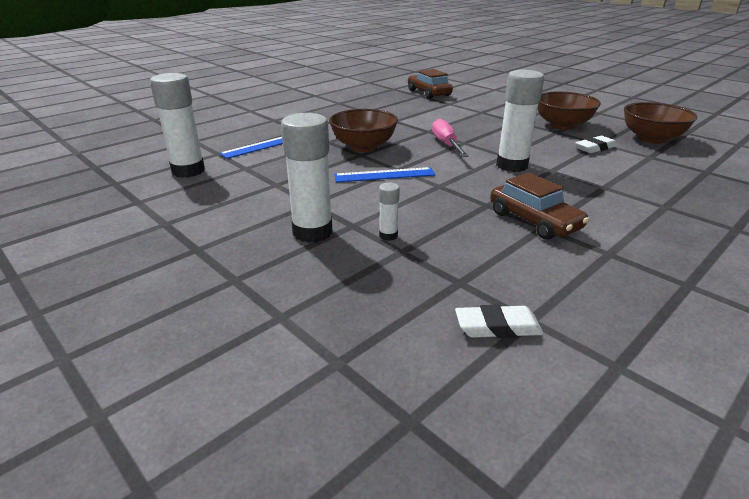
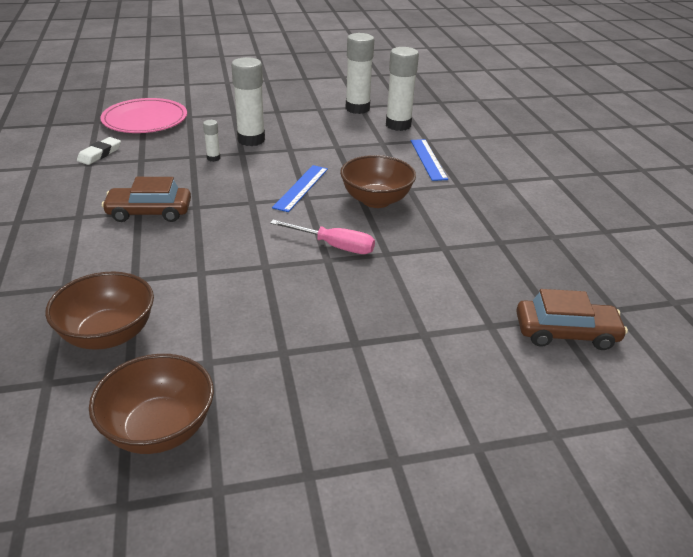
camera: 120 degrees right, 5 degrees up
(339, 357) = (145, 120): none -> pink plate
(512, 165) = (239, 255): white glue stick -> white glue stick (357, 109)
(562, 125) = (298, 375): brown bowl -> brown bowl (108, 334)
(595, 148) = (203, 344): white eraser -> none

